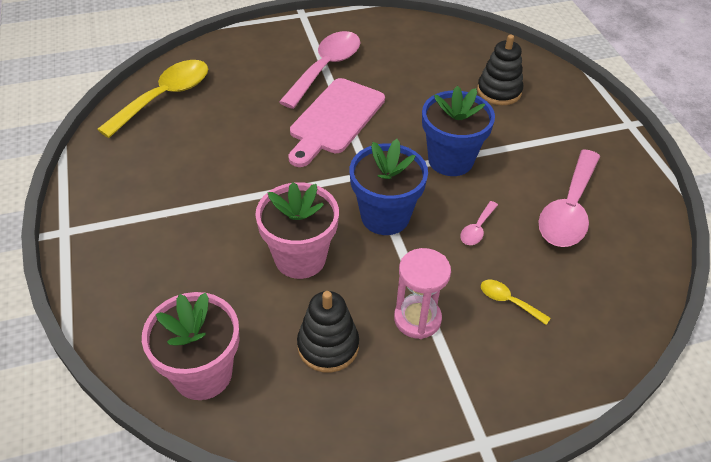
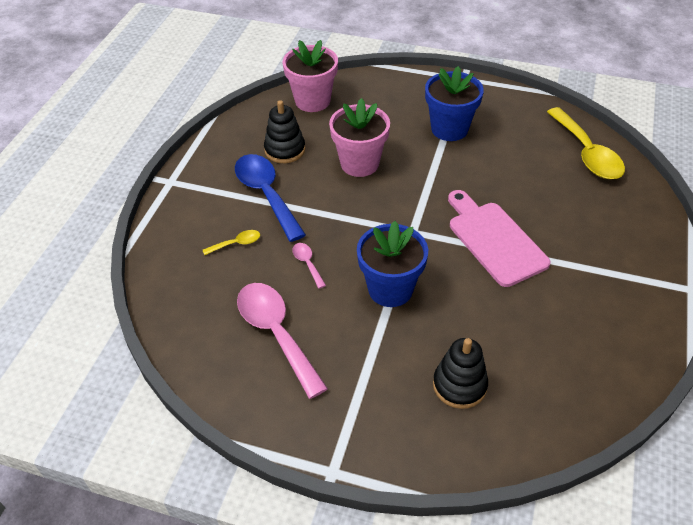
camera: 125 degrees right, 0 degrees up
(326, 68) = (577, 266): pink spoon -> none
(385, 216) = (361, 219): blue flower pot -> blue flower pot (449, 129)
(417, 319) = (266, 194): pink hourglass -> blue spoon

